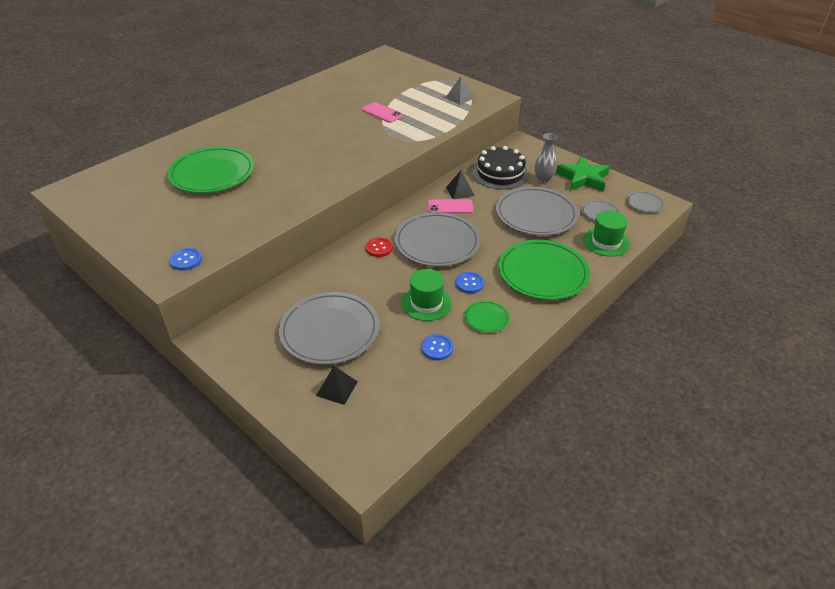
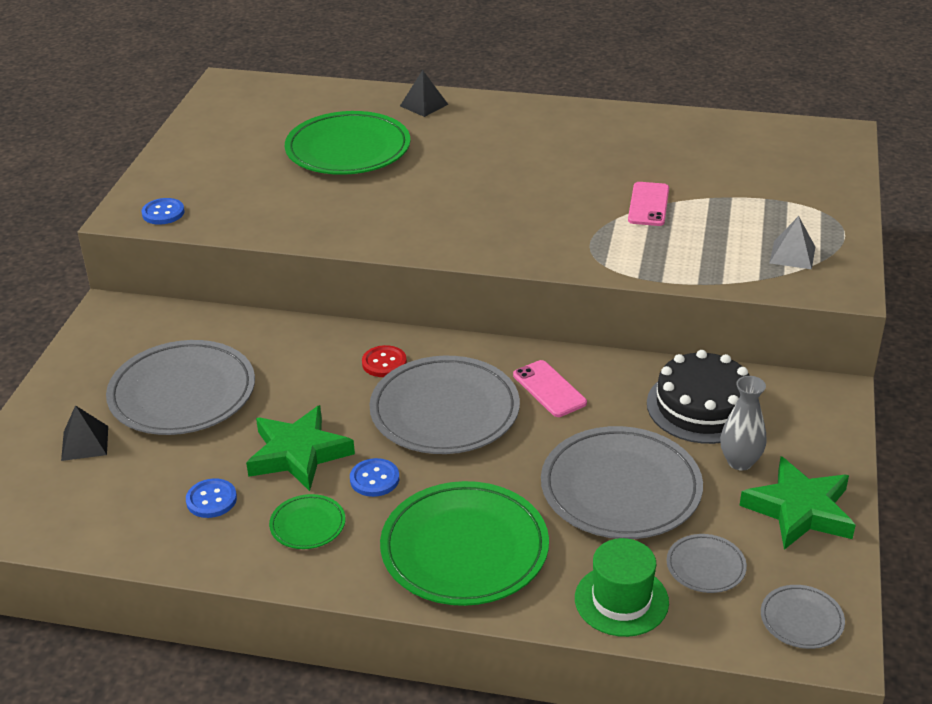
camera: 60 degrees right, 5 degrees down
(426, 303) = (298, 454): green hat -> green star
(460, 191) = (603, 383): black pyramid -> black pyramid (424, 105)

